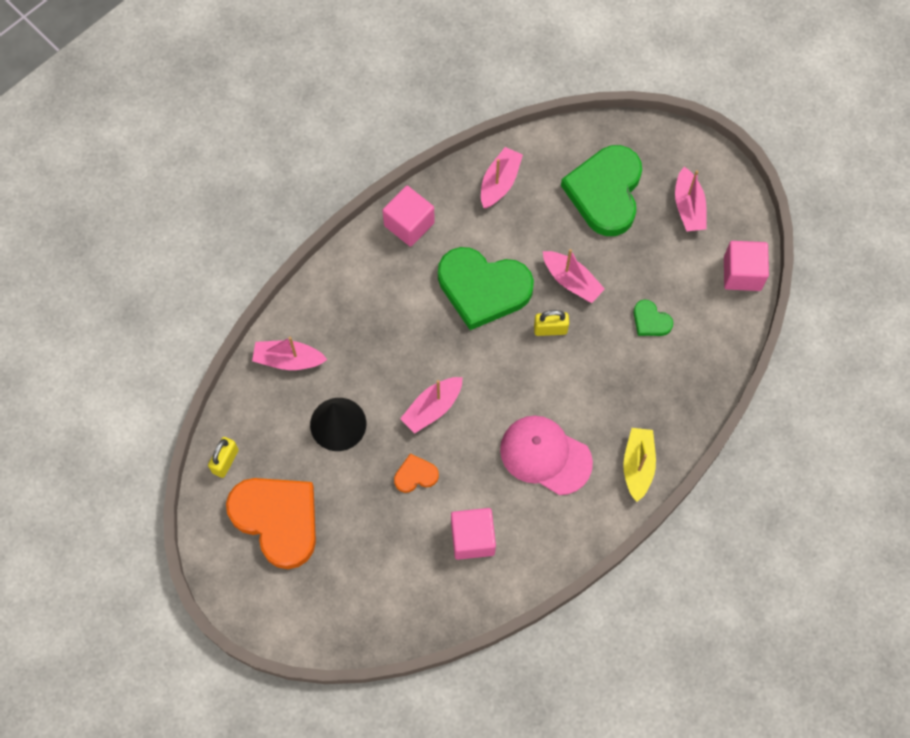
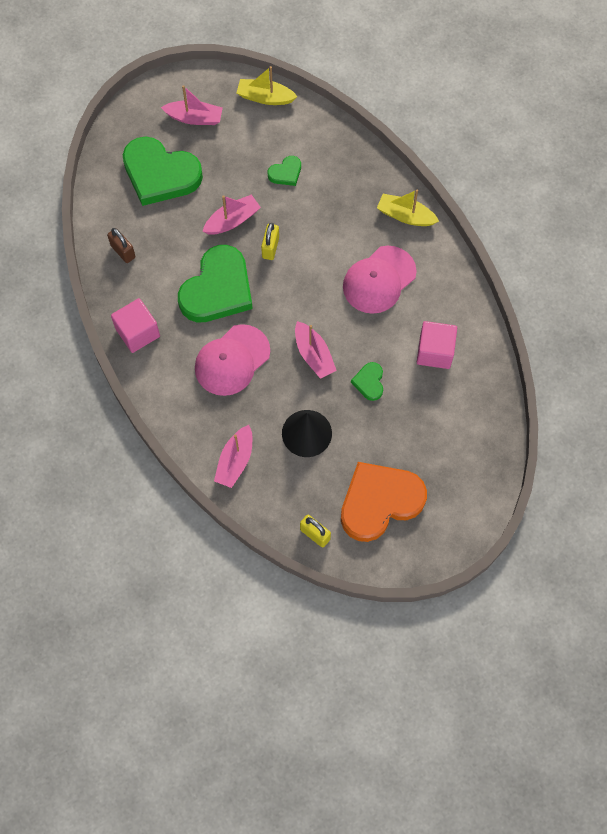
camera: 75 degrees left, 0 degrees up
(402, 326) = (232, 360): none -> pink cap
(415, 475) = (369, 382): orange heart -> green heart
(499, 183) = (123, 251): pink boat -> brown padlock
(742, 273) = (265, 97): pink cube -> yellow boat

